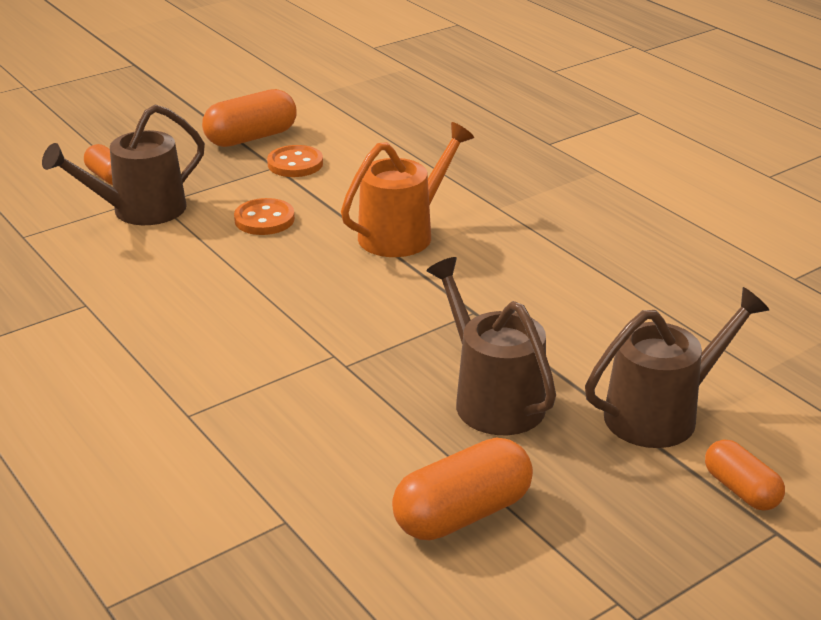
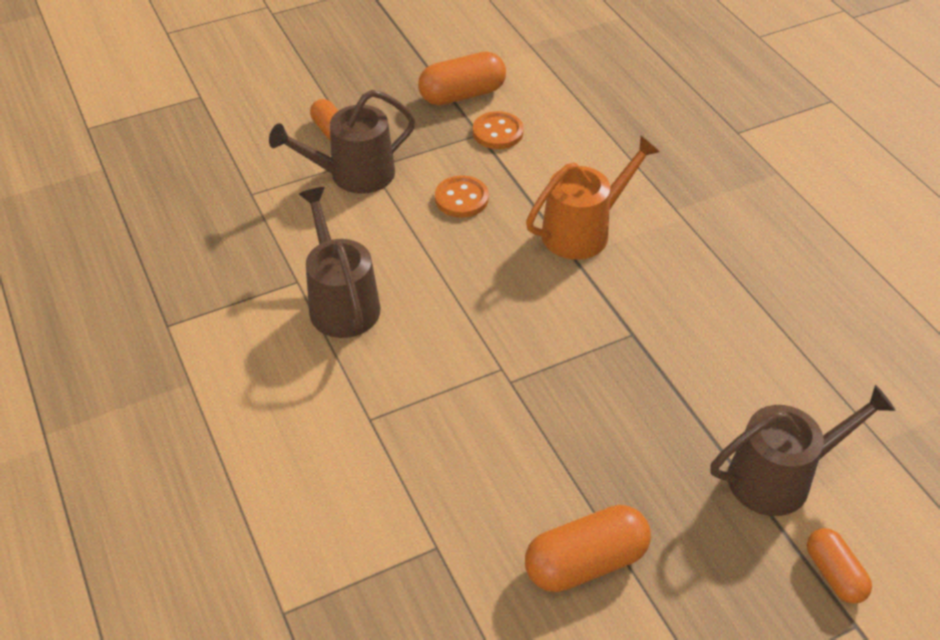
camera: 10 degrees right, 15 degrees up
(493, 399) = (632, 438): brown watering can -> brown watering can (341, 303)

